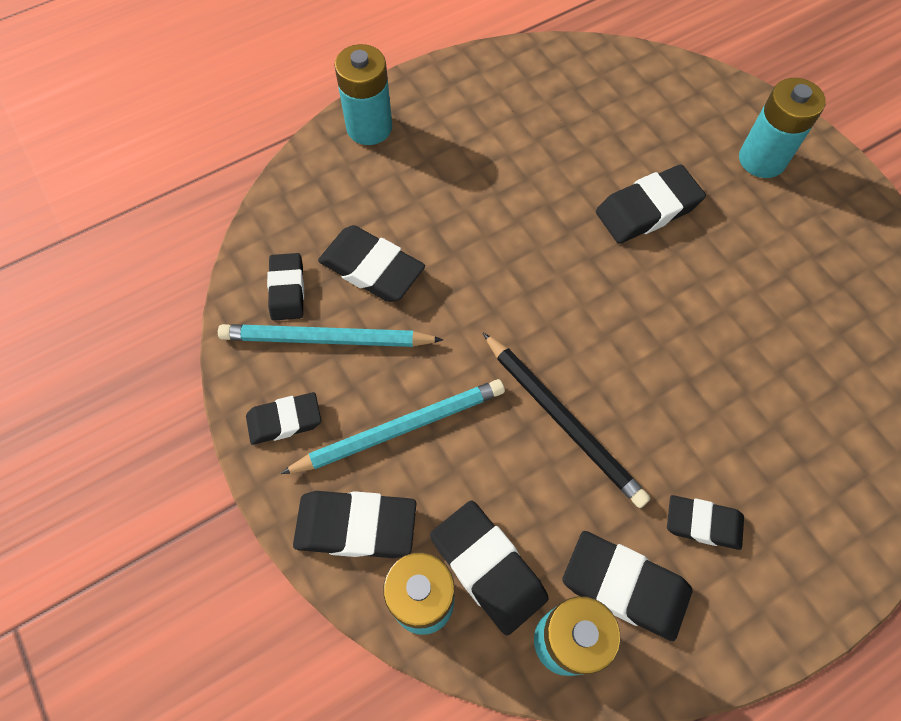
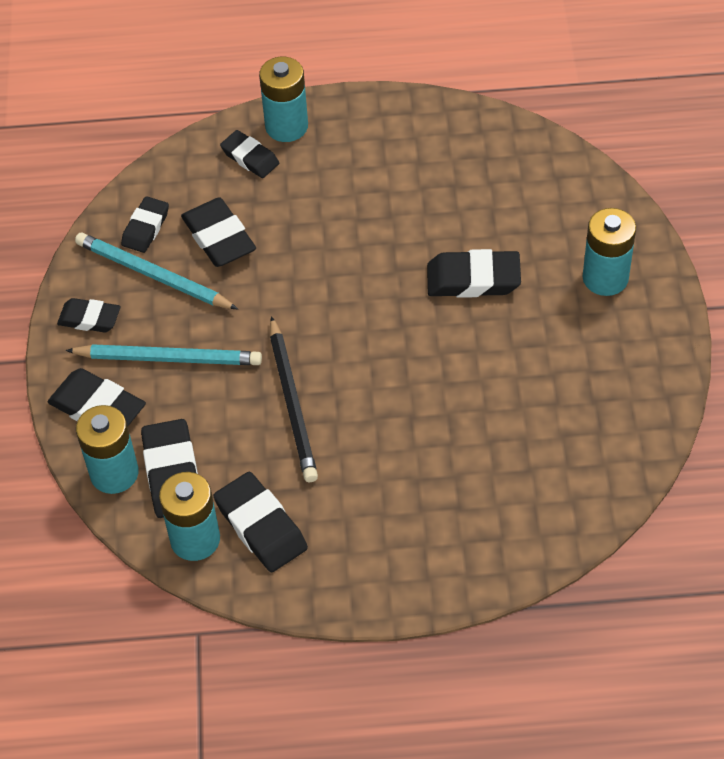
camera: 30 degrees right, 10 degrees down
(703, 524) = (347, 513): black eraser -> black eraser (250, 157)

